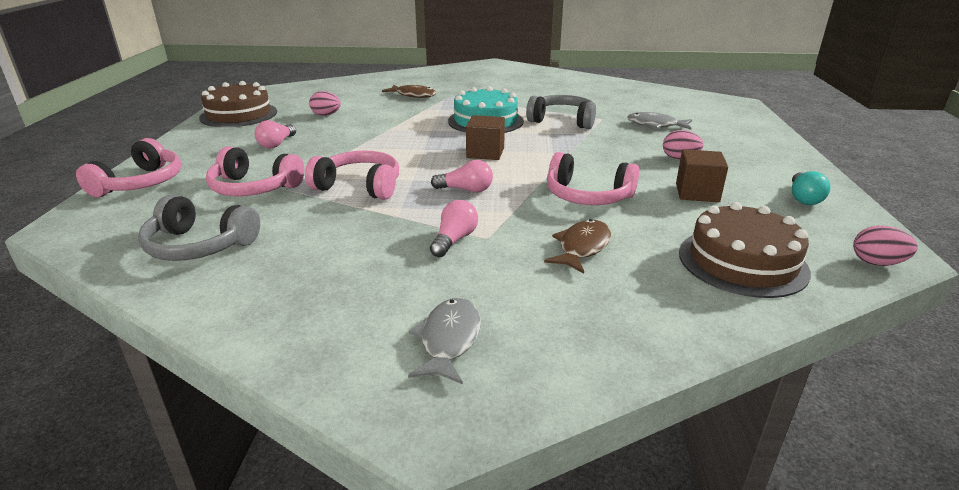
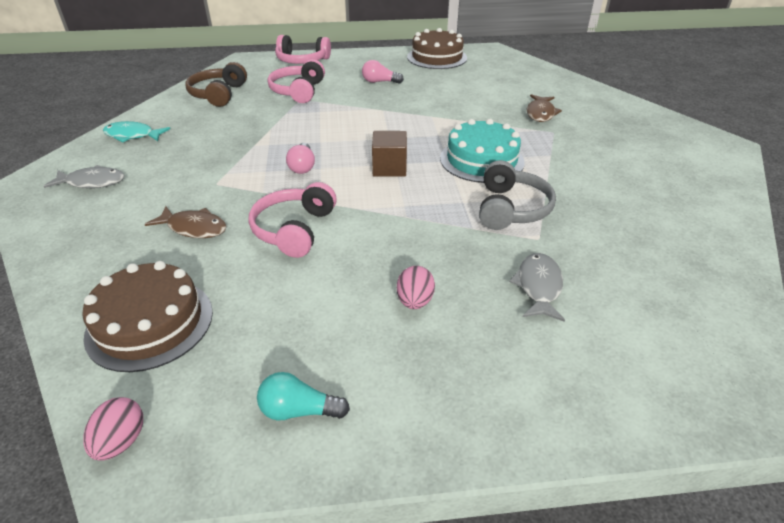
camera: 80 degrees right, 10 degrees up
(200, 245) = (219, 94): grey headphones -> brown headphones
(298, 318) = (132, 135): none -> turquoise fish
(326, 115) = (454, 86): pink egg -> none
(359, 186) = (304, 124): pink headphones -> none
(454, 240) = (214, 171): pink light bulb -> none
(697, 193) = (308, 307): brown cube -> none

